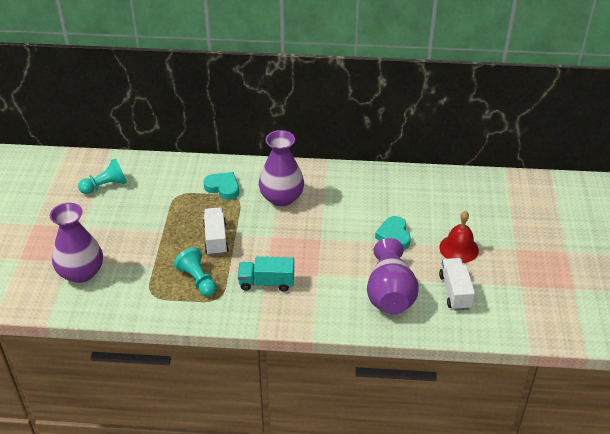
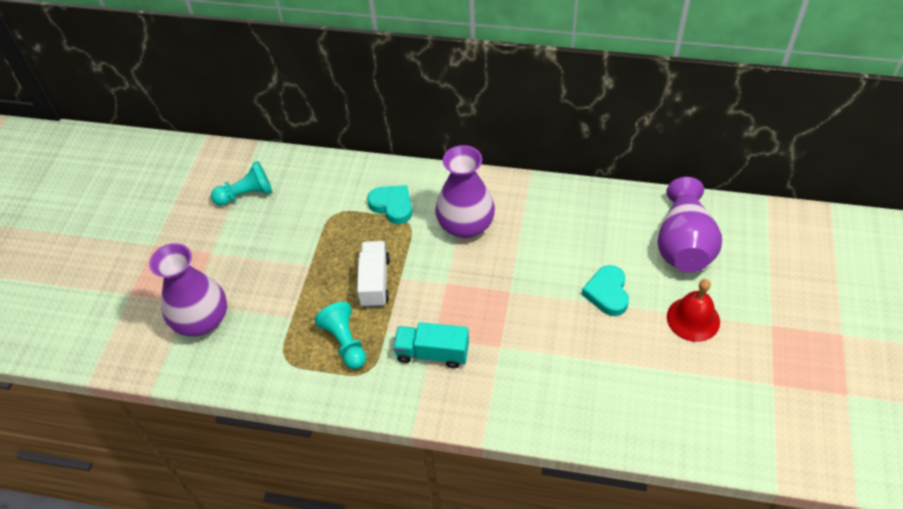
camera: 10 degrees right, 10 degrees up
(390, 293) = (593, 382): purple vase -> purple vase (683, 244)
(455, 292) = (681, 386): white truck -> none

